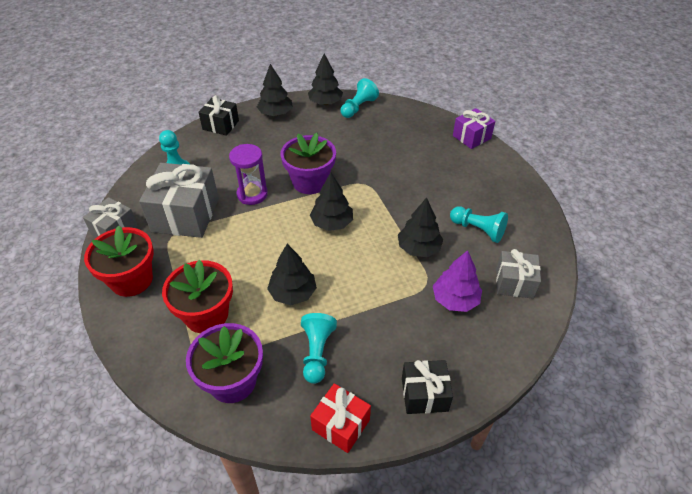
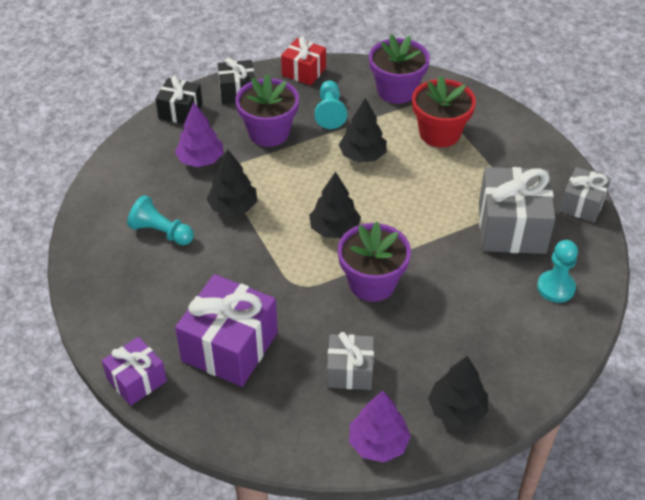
camera: 175 degrees right, 0 degrees up
(131, 280) = (529, 157): red flower pot -> none
(220, 125) = (536, 377): black gift -> black gift (180, 111)
(252, 194) = (442, 260): purple hourglass -> none
(325, 103) = (378, 443): black tree -> purple tree
(358, 107) = (320, 435): turquoise pawn -> none
(386, 329) = (269, 132): none -> purple flower pot
(413, 150) = (230, 346): none -> purple gift
(514, 283) = (136, 178): grey gift -> grey gift (350, 371)

